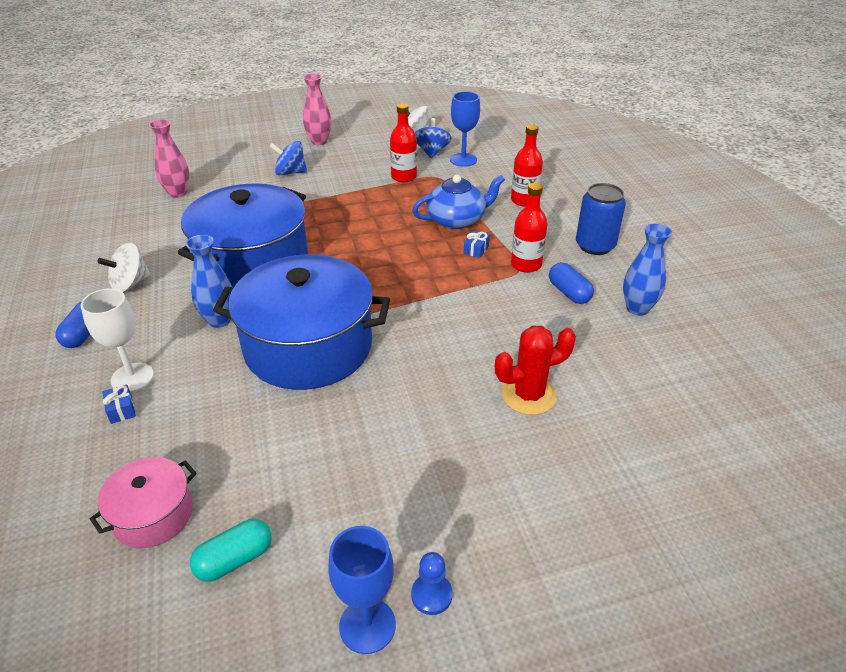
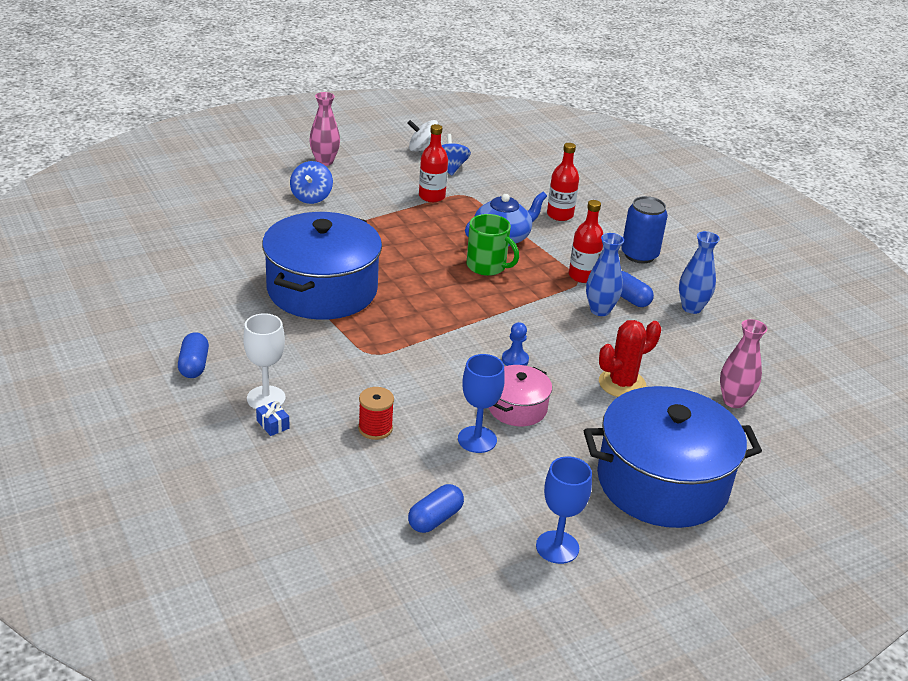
camera: 15 degrees left, 5 degrees down
(130, 283) = (210, 317): white spinning top -> none
(153, 515) = (350, 497): pink pot -> pink pot (517, 408)
(178, 193) = (202, 225): pink vase -> pink vase (734, 401)
(219, 320) = (319, 344): blue vase -> blue vase (600, 310)
(226, 426) = (375, 428): none -> red spool
(235, 559) = (435, 519): turquoise capsule -> blue capsule
(290, 172) = (311, 197): blue spinning top -> blue spinning top turned 75 degrees counterclockwise
(308, 346) = (415, 360): blue pot -> blue pot (662, 482)
(429, 248) = (487, 266): none -> green mug
(431, 595) = (596, 524): blue pawn -> blue pawn (515, 360)
(463, 160) = (484, 176): blue goblet -> blue goblet (477, 439)
(476, 250) = (532, 265): blue gift -> none

